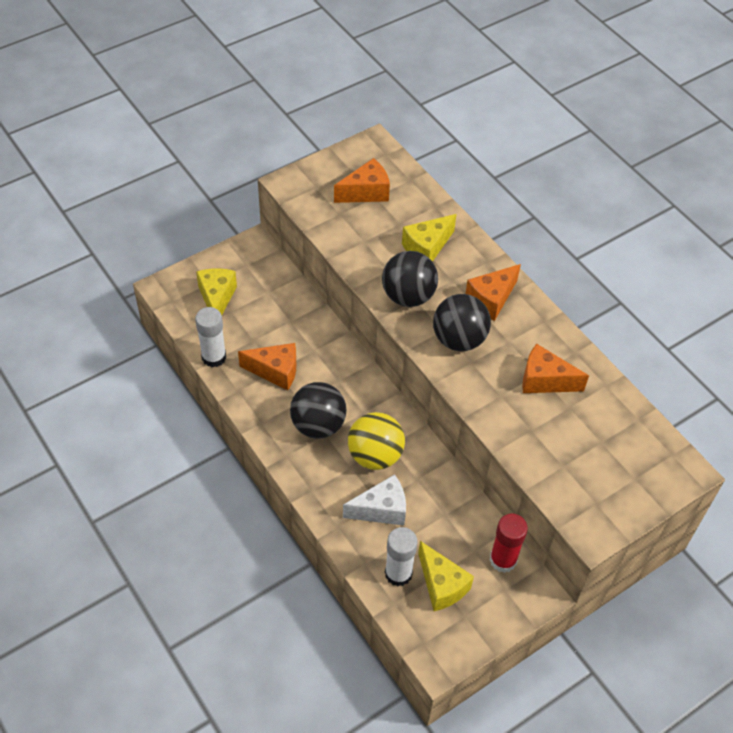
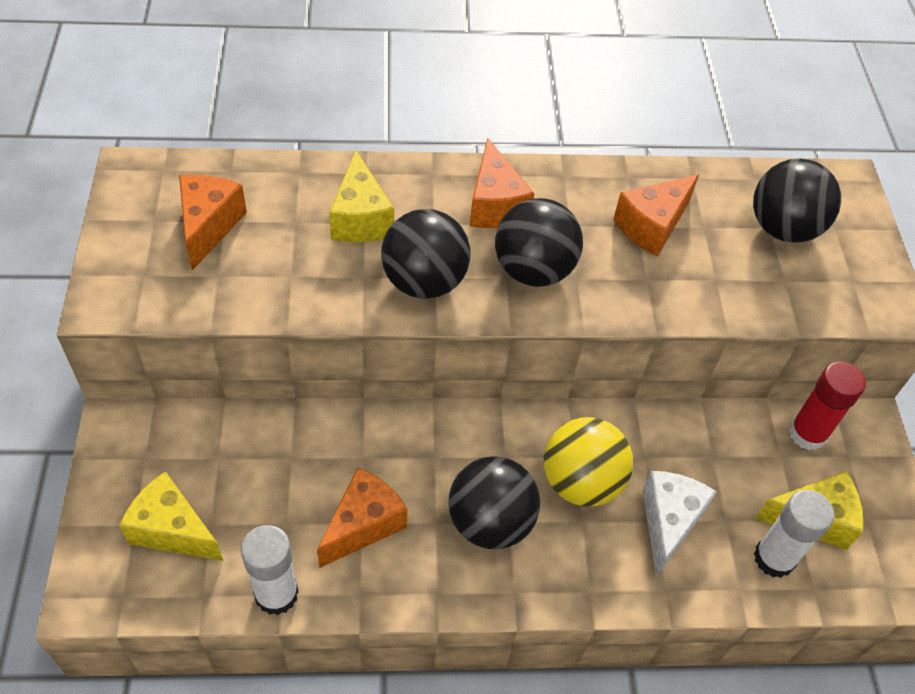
camera: 60 degrees left, 0 degrees up
(607, 449) = (783, 228): none -> black ball

